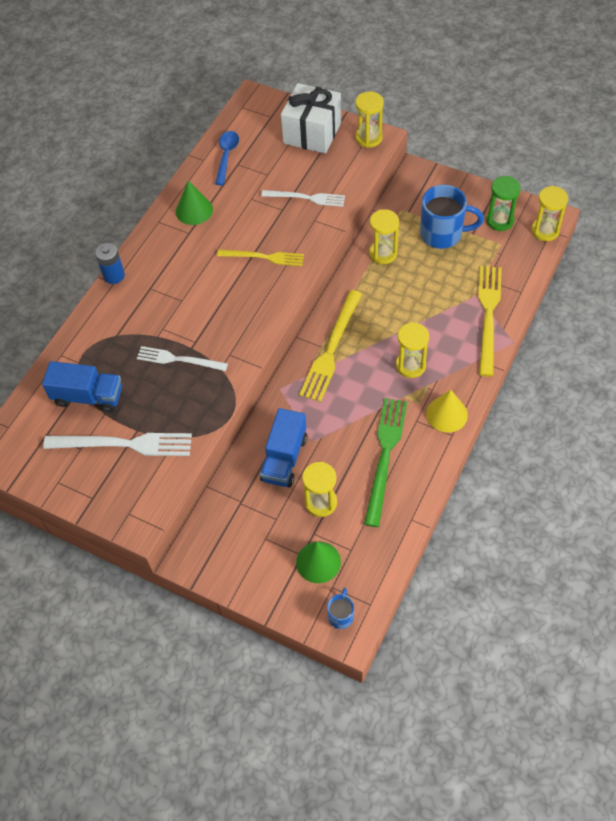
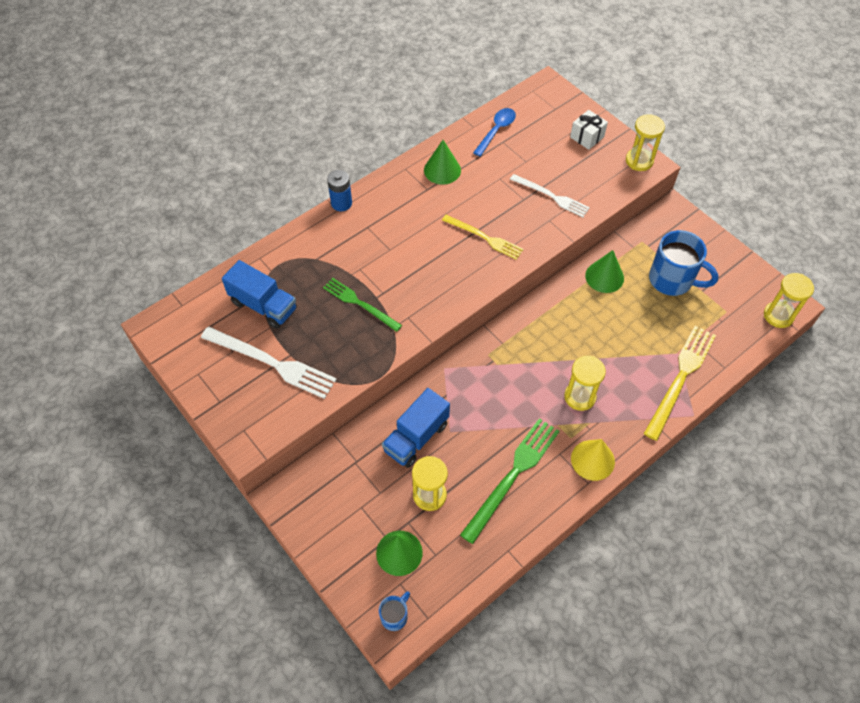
camera: 20 degrees right, 0 degrees up
(178, 359) = (359, 304): white fork -> green fork
(312, 133) = (587, 137): white gift -> white gift, size x0.53
(331, 349) = (511, 350): yellow fork -> none
(383, 253) = (604, 277): yellow hourglass -> green cone
(500, 220) = (736, 288): green hourglass -> none

